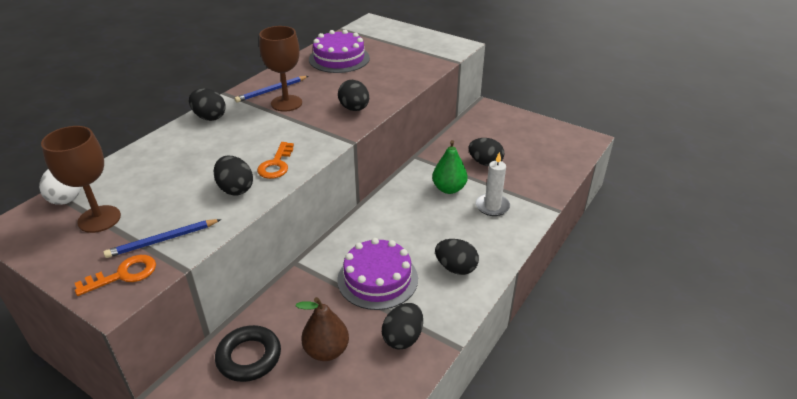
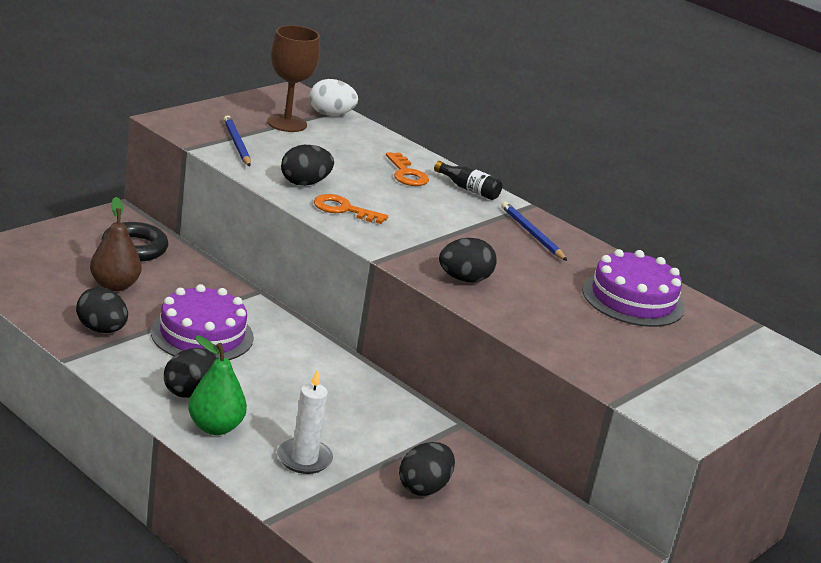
camera: 95 degrees right, 10 degrees down
(124, 275) = (197, 126): orange key -> orange key (406, 174)
(209, 117) = (468, 189): black egg -> black bottle
(286, 103) = (493, 238): brown goblet -> none
(449, 189) = (363, 432): green pear -> green pear (215, 427)

